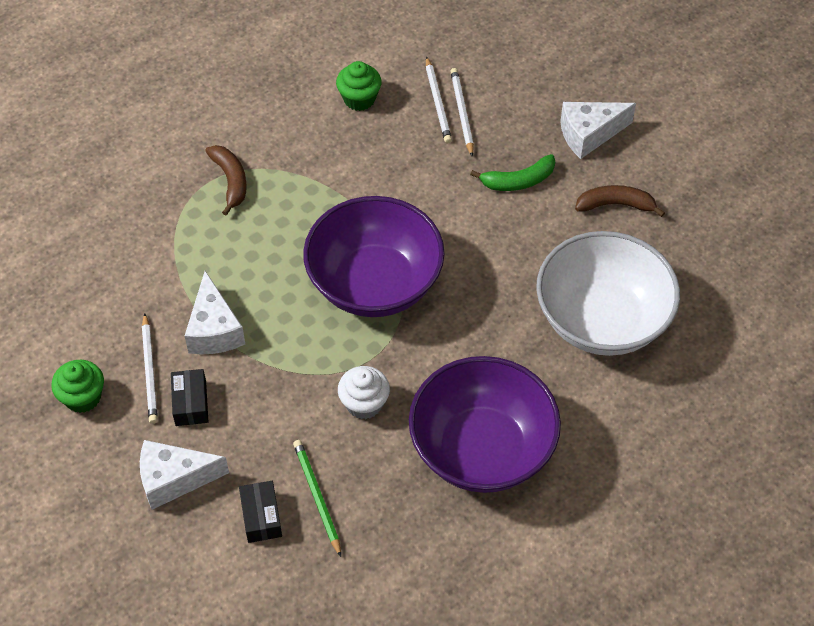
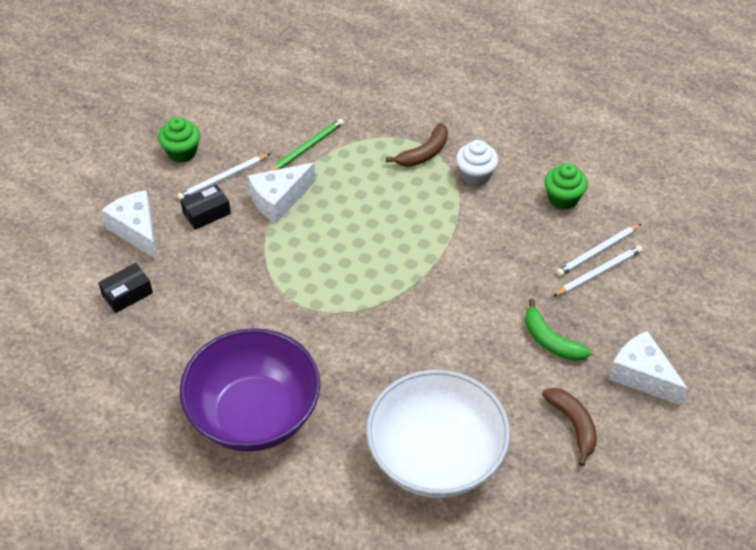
camera: 65 degrees right, 5 degrees down
(317, 497) = (159, 321): green pencil -> green pencil (307, 148)
(364, 403) = (259, 318): white cupcake -> white cupcake (475, 175)
(374, 283) = (379, 281): purple bowl -> none

